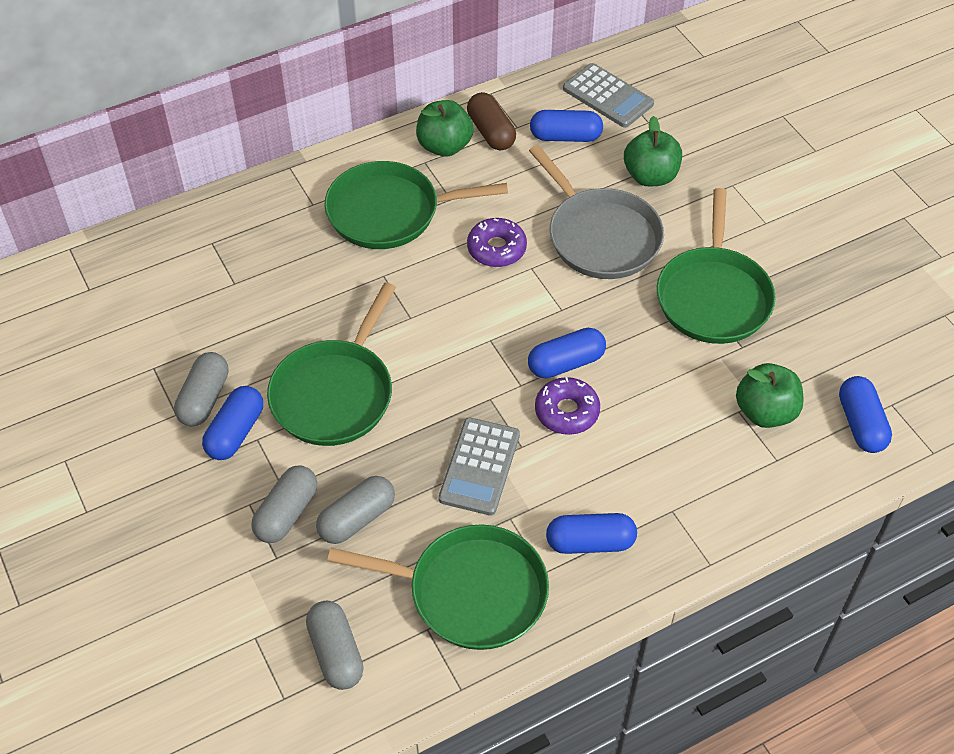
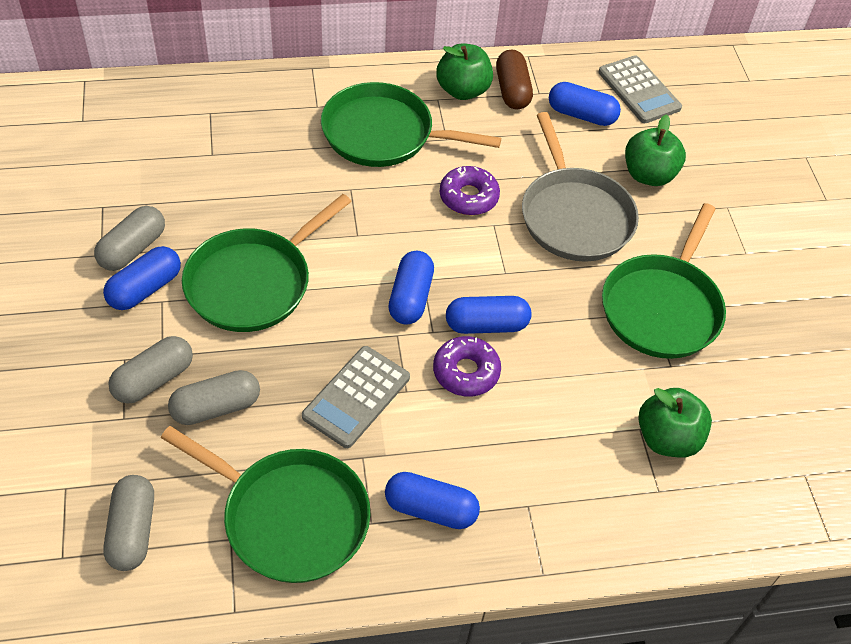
camera: 15 degrees right, 0 degrees up
(861, 424) = (763, 484): blue capsule -> blue capsule (410, 297)

